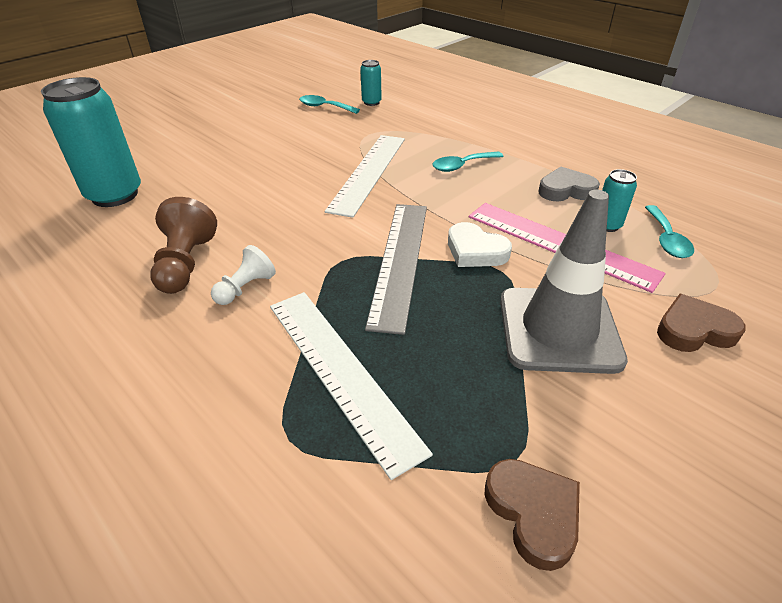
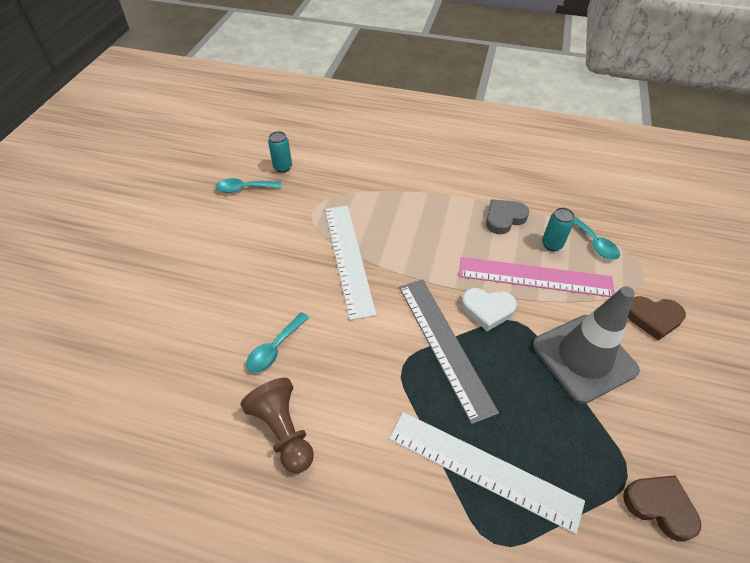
camera: 30 degrees left, 10 degrees up
(115, 195) = (140, 385): turquoise can -> none
(246, 288) = (354, 430): white pawn -> none
(462, 166) = (415, 221): turquoise spoon -> turquoise spoon (274, 349)
(694, 330) = (653, 318): brown heart -> brown heart turned 135 degrees counterclockwise

